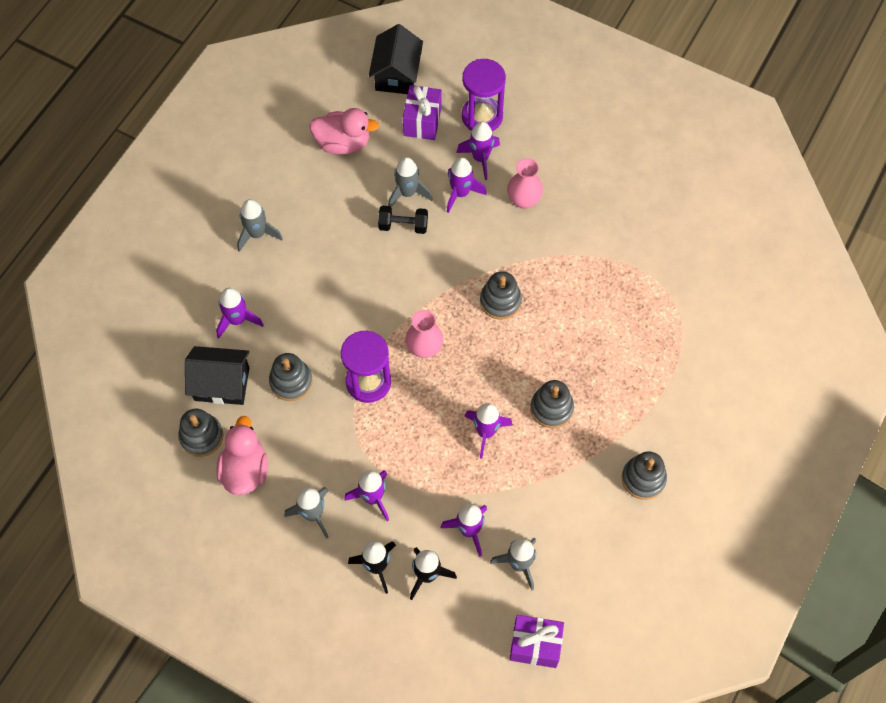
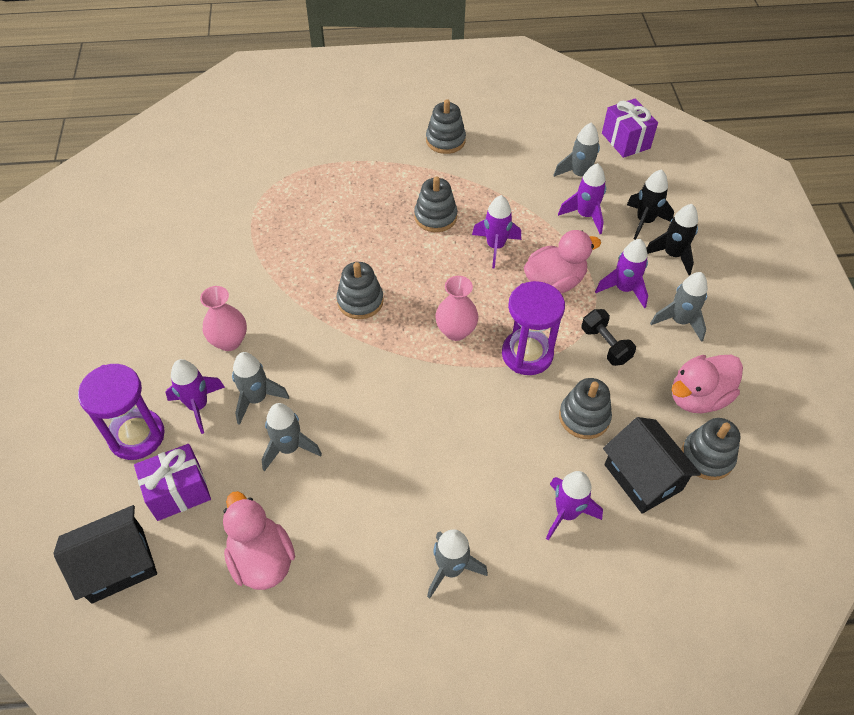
camera: 125 degrees left, 10 degrees down
(403, 225) = (333, 428): black dumbbell -> black dumbbell (605, 345)
(418, 450) = (554, 282): none -> pink duck
(461, 193) = (256, 399): purple rocket -> grey rocket

